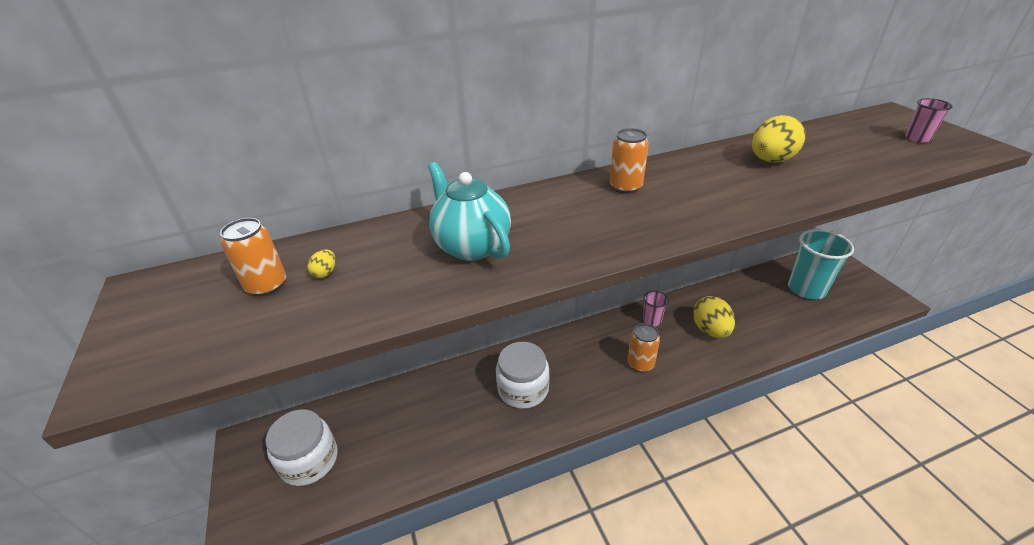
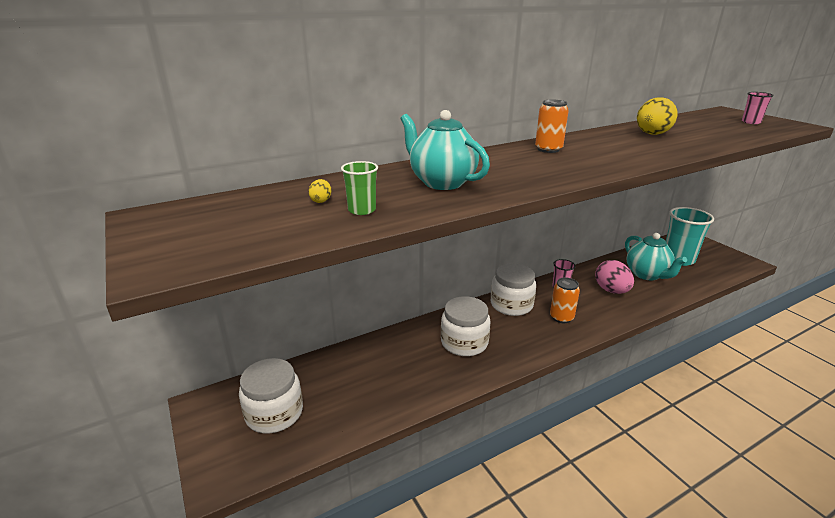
camera: 10 degrees left, 10 degrees down
(267, 285) = (271, 209): orange can -> none
(361, 293) = (362, 210): none -> green cup
(589, 341) = (511, 305): none -> white jar
(710, 330) = (611, 291): yellow egg -> pink egg
(760, 309) = (647, 274): none -> turquoise teapot

